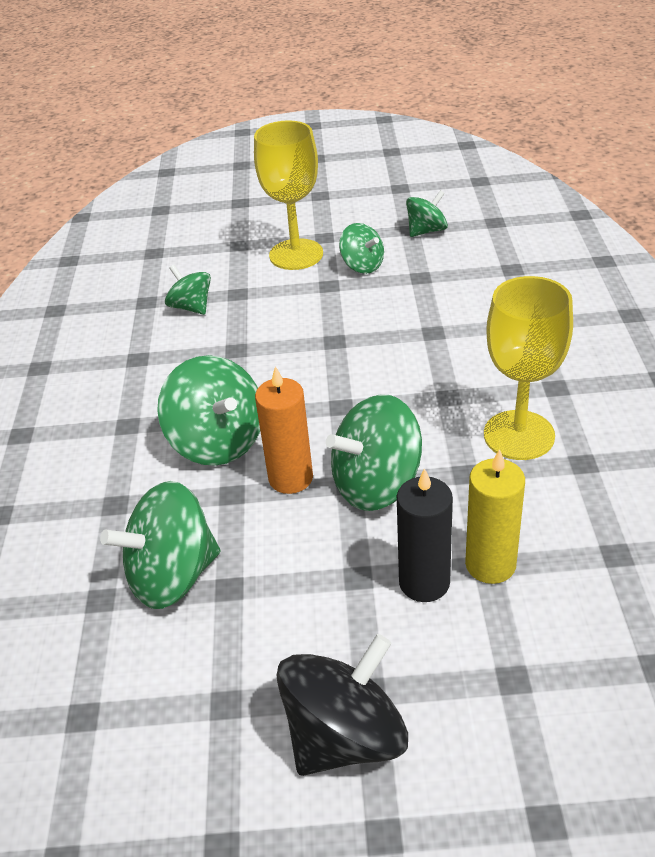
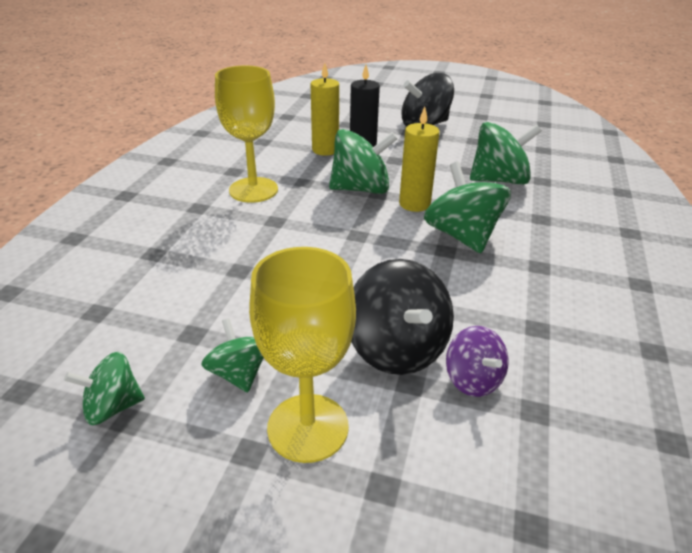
camera: 165 degrees left, 5 degrees down
(191, 307) = (473, 379): green spinning top -> purple spinning top
(254, 311) = (397, 348): none -> black spinning top
(290, 478) = (414, 204): orange candle -> yellow candle

